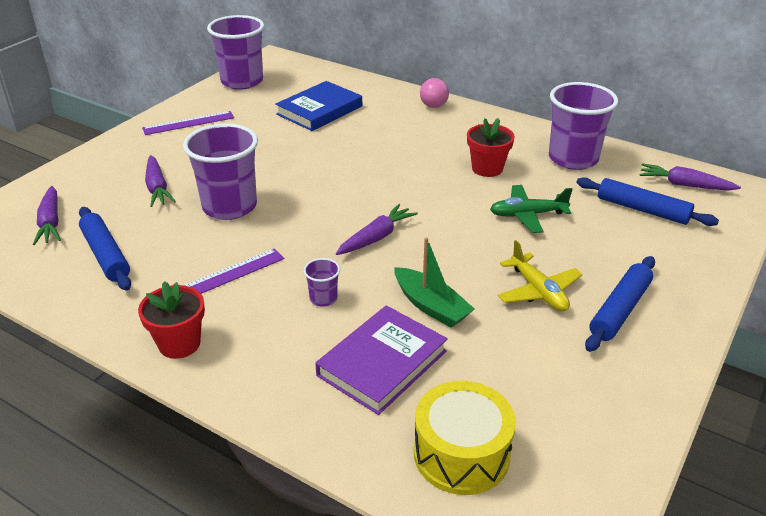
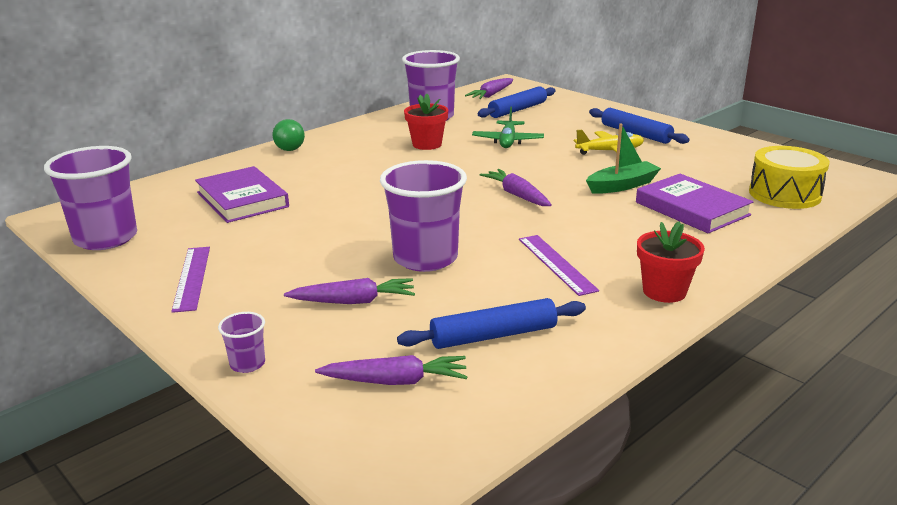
camera: 75 degrees left, 10 degrees down
(319, 110) = (242, 199): blue book -> purple book
(323, 298) = (604, 223): purple cup -> purple cup (247, 364)
(433, 106) = (290, 150): pink ball -> green ball

